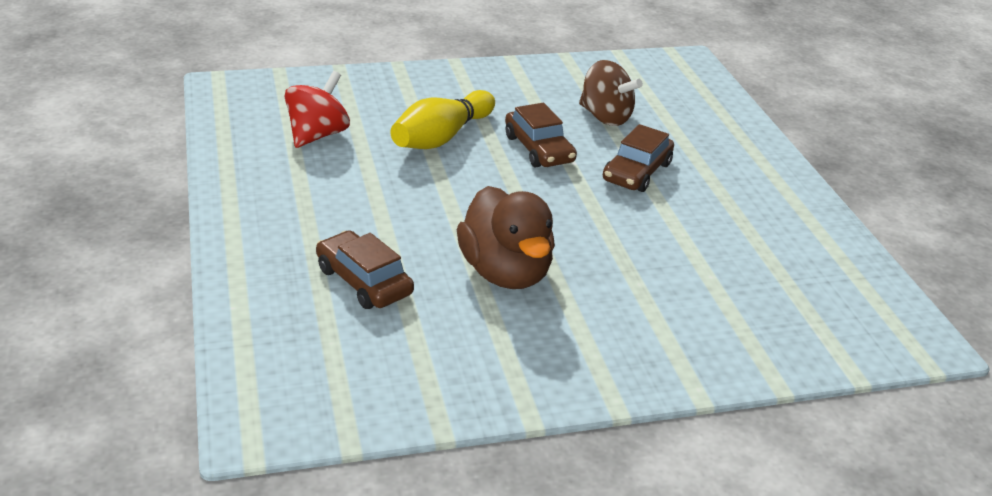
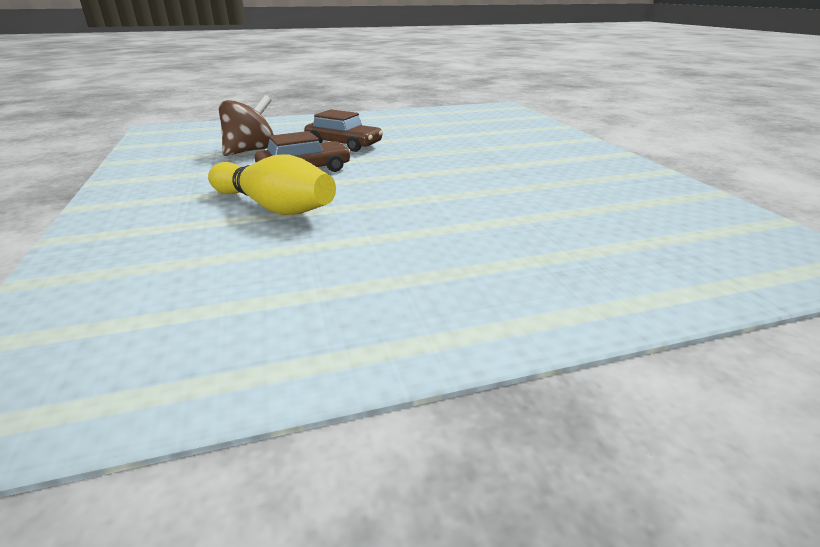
camera: 90 degrees left, 5 degrees down
(317, 135) = (250, 281): red spinning top -> none
(364, 281) = (568, 229): brown car -> none
(505, 273) = (509, 178): brown duck -> none

